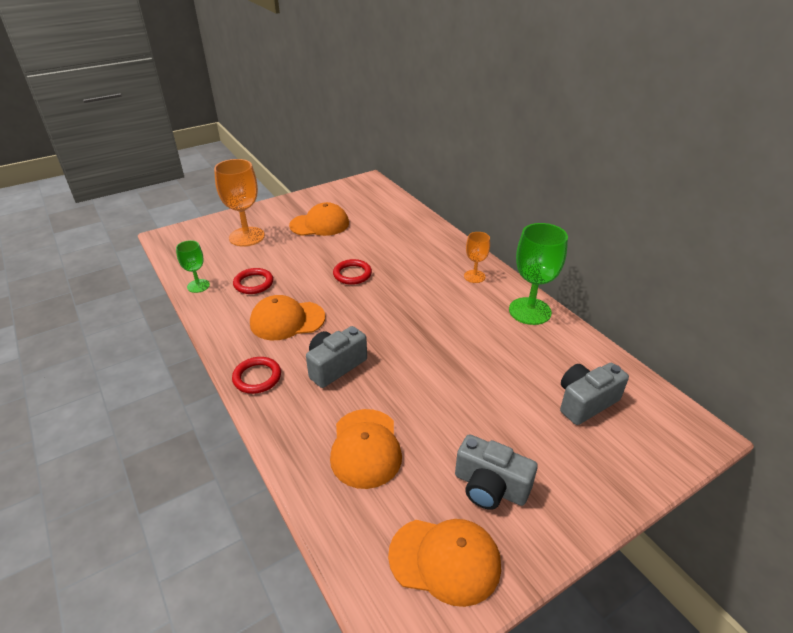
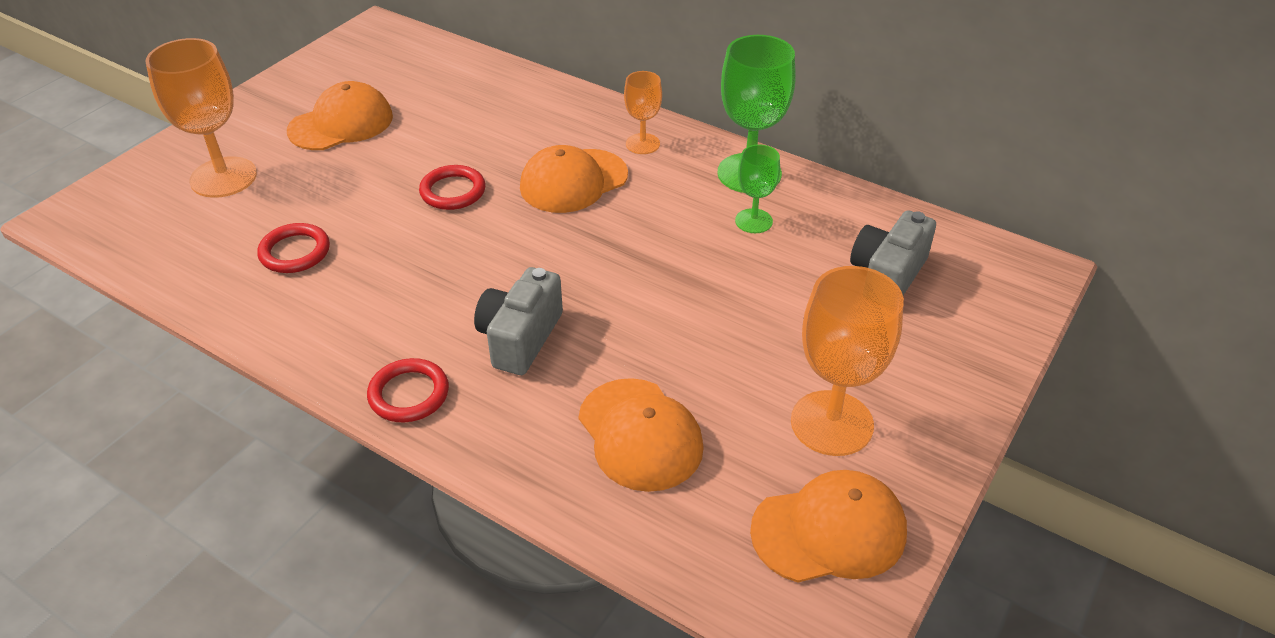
camera: 25 degrees left, 5 degrees up
(198, 286) = (196, 284): green goblet -> green goblet (753, 221)
(287, 320) = (396, 294): orange cap -> orange cap (573, 181)
(490, 487) = (832, 423): grey camera -> orange goblet

